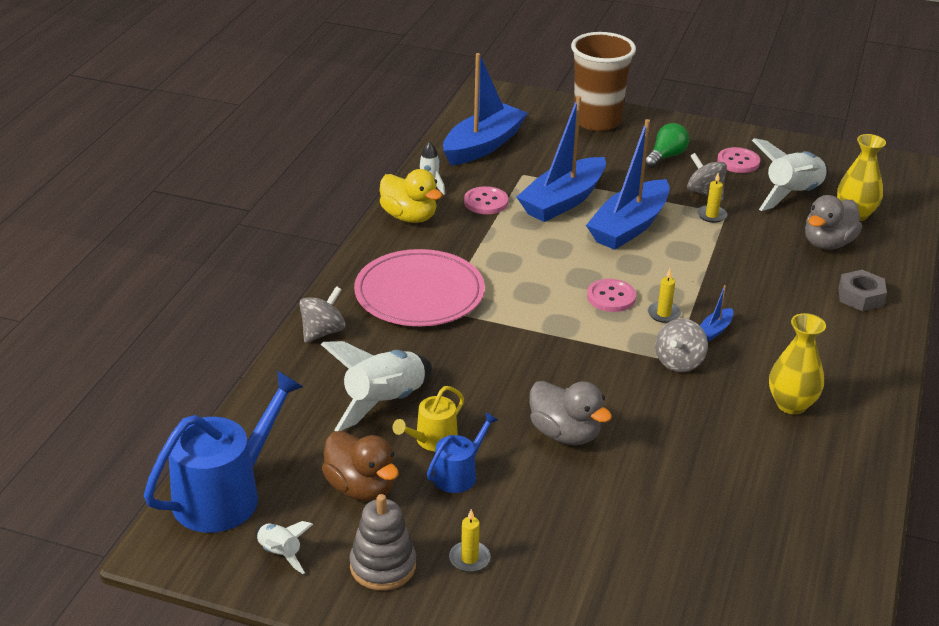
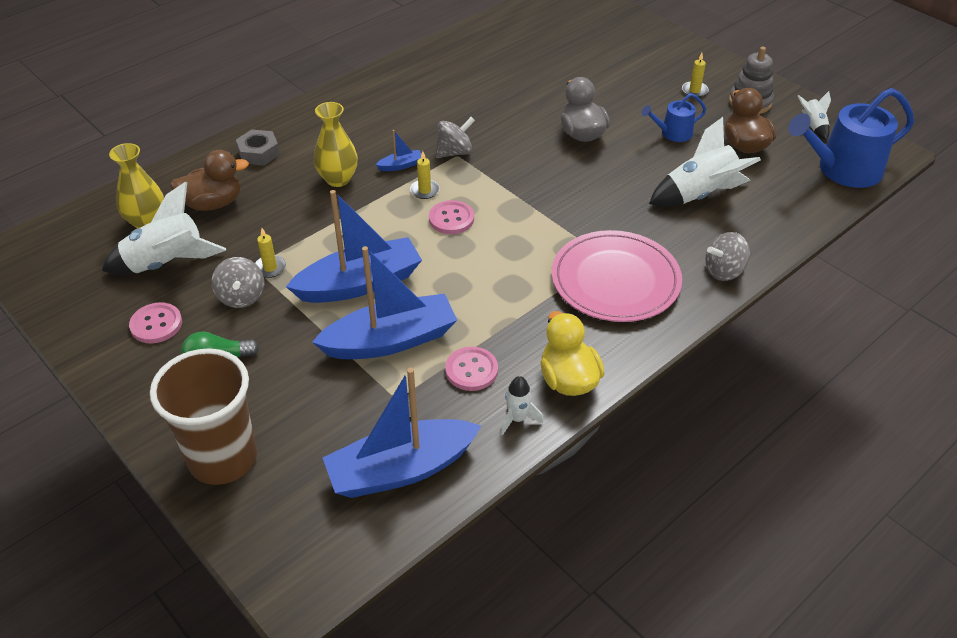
camera: 150 degrees left, 10 degrees up
(432, 440) = (678, 158): yellow watering can -> none
(791, 404) = (411, 103): yellow vase -> yellow vase (338, 179)
(828, 243) = (213, 203): grey duck -> brown duck

